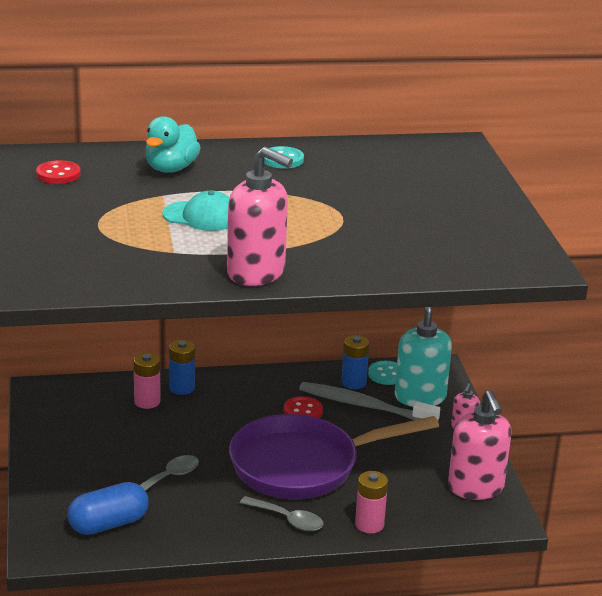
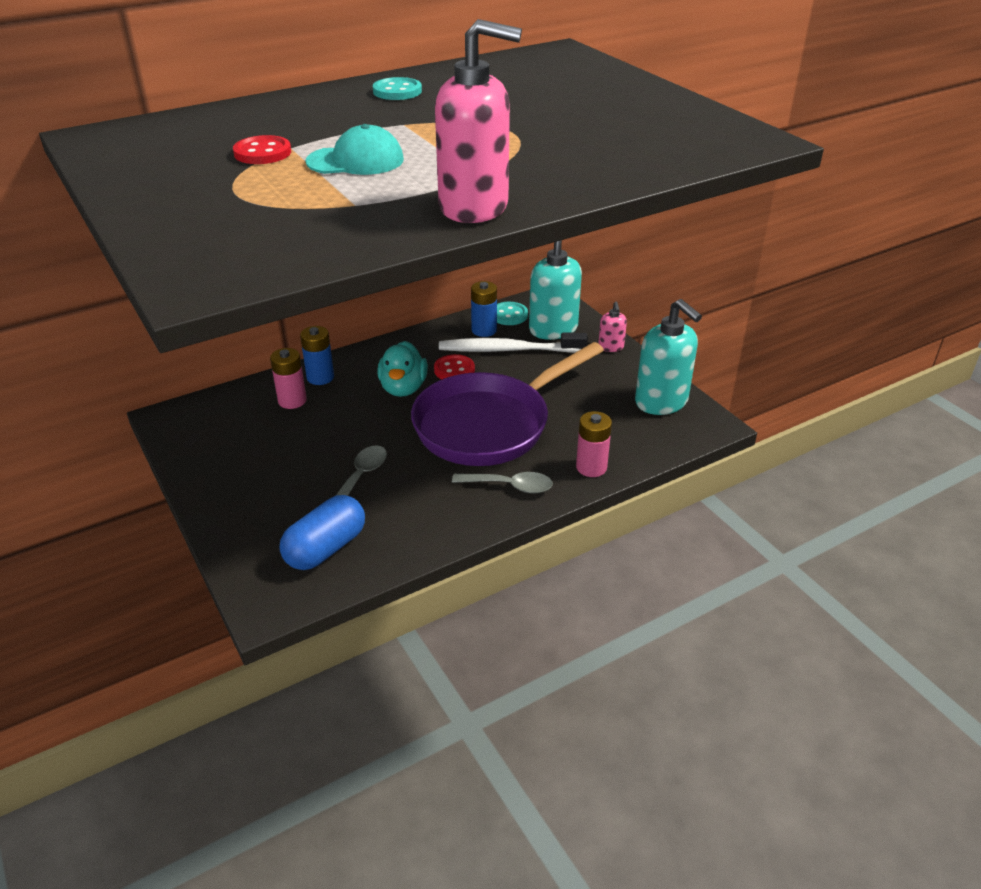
camera: 20 degrees left, 10 degrees up
(58, 174) = (144, 149): red button -> red button (262, 153)
(171, 169) = (279, 120): turquoise duck -> turquoise duck (403, 388)
(364, 406) = (508, 350): grey toothbrush -> white toothbrush
(475, 488) = (661, 402): pink soap dispenser -> turquoise soap dispenser

